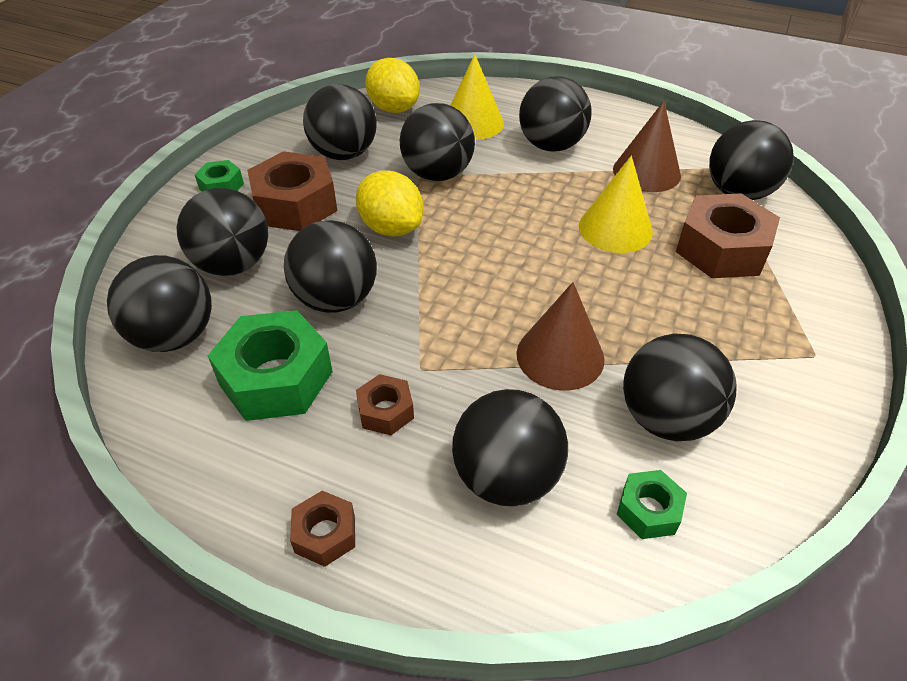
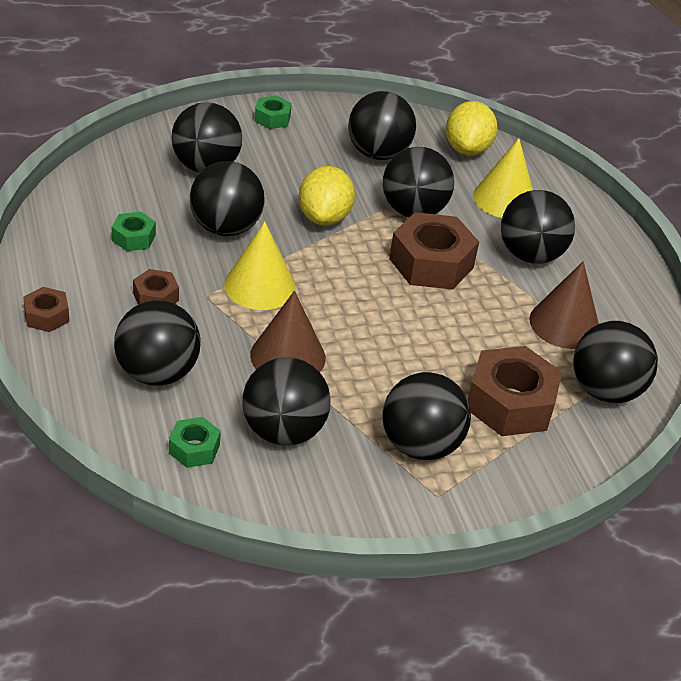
camera: 45 degrees right, 5 degrees down
(174, 336) = (122, 179): black ball -> black ball (420, 445)
(276, 378) = (133, 238): green nut -> green nut, size x0.51
(295, 204) = (294, 161): brown nut -> brown nut (431, 263)
(615, 228) = (463, 333): yellow cone -> yellow cone (260, 286)

